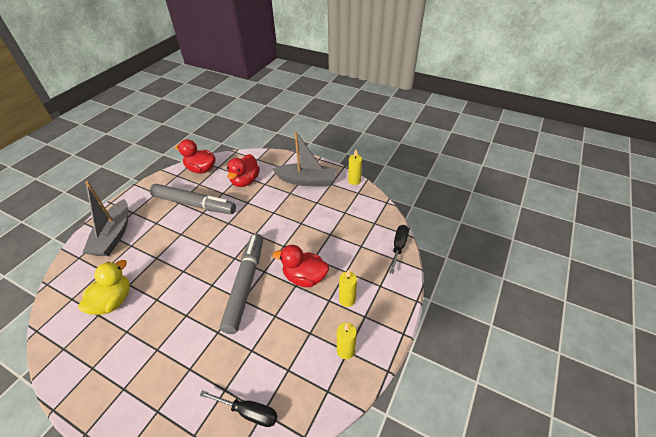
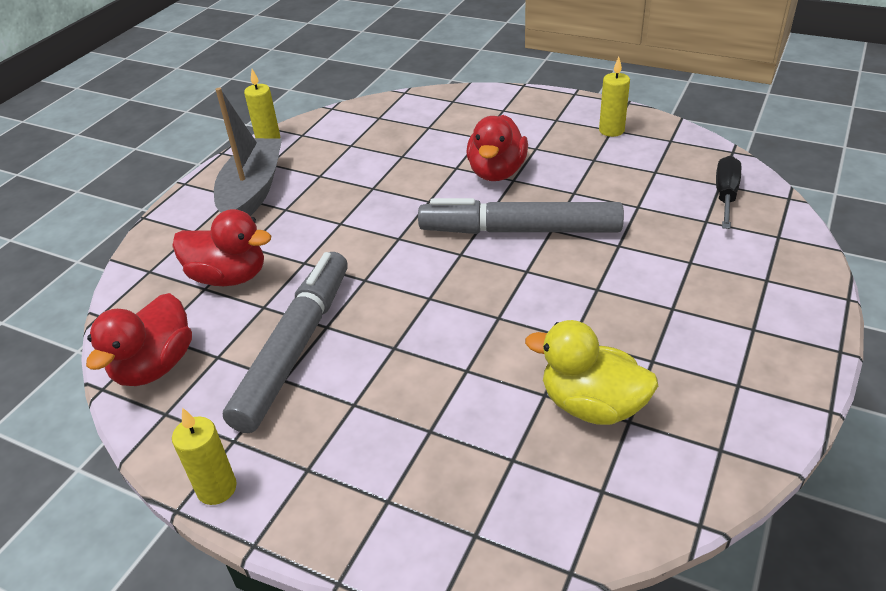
camera: 90 degrees left, 5 degrees down
(113, 235) = (395, 481): grey boat -> none
(347, 300) = (532, 133): yellow candle -> yellow candle (217, 488)
(398, 247) = (431, 97): black screwdriver -> none

